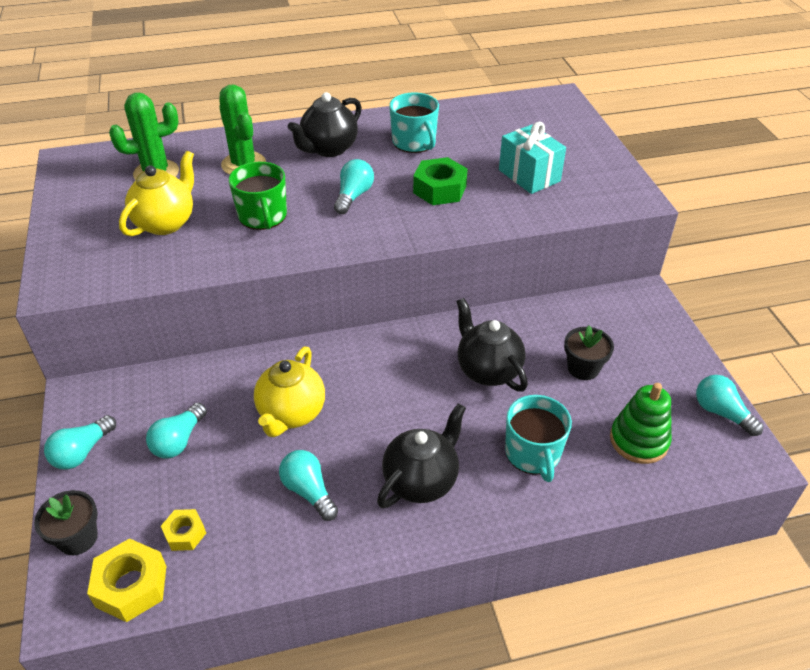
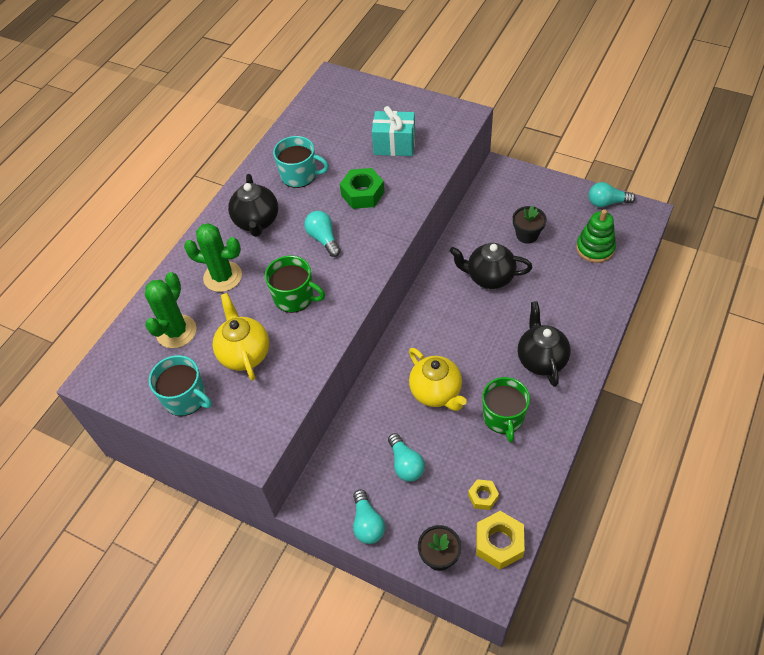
camera: 45 degrees left, 10 degrees up
(308, 491) = (503, 417): turquoise light bulb -> green mug
(533, 453) = (565, 298): turquoise mug -> turquoise mug (186, 398)

